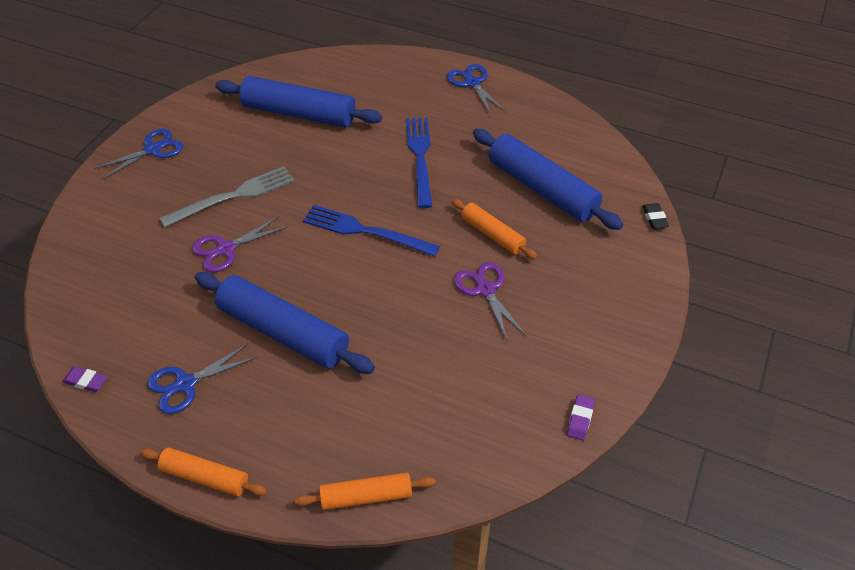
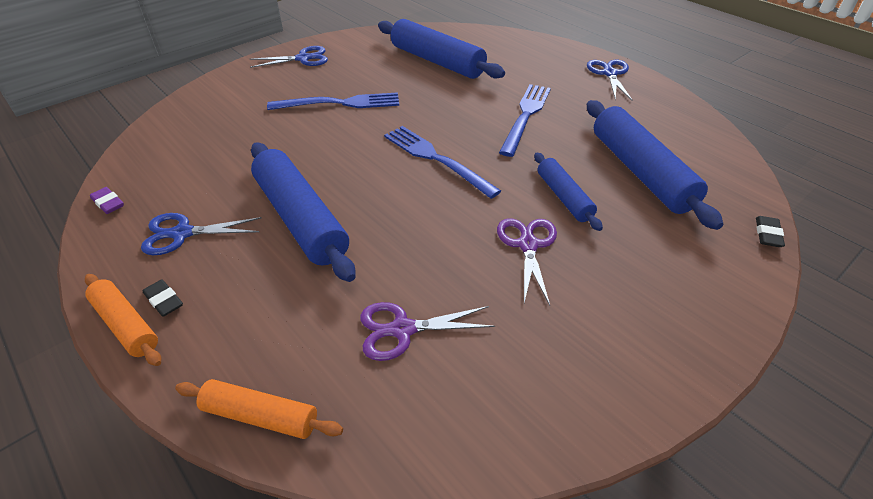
camera: 25 degrees right, 5 degrees down
(220, 446) = (164, 301): none -> black eraser
(226, 249) = (303, 139): purple scissors -> purple scissors (403, 330)
(233, 196) = (340, 103): grey fork -> blue fork
(492, 235) = (564, 197): orange rolling pin -> blue rolling pin
(580, 419) = (572, 431): purple eraser -> none

